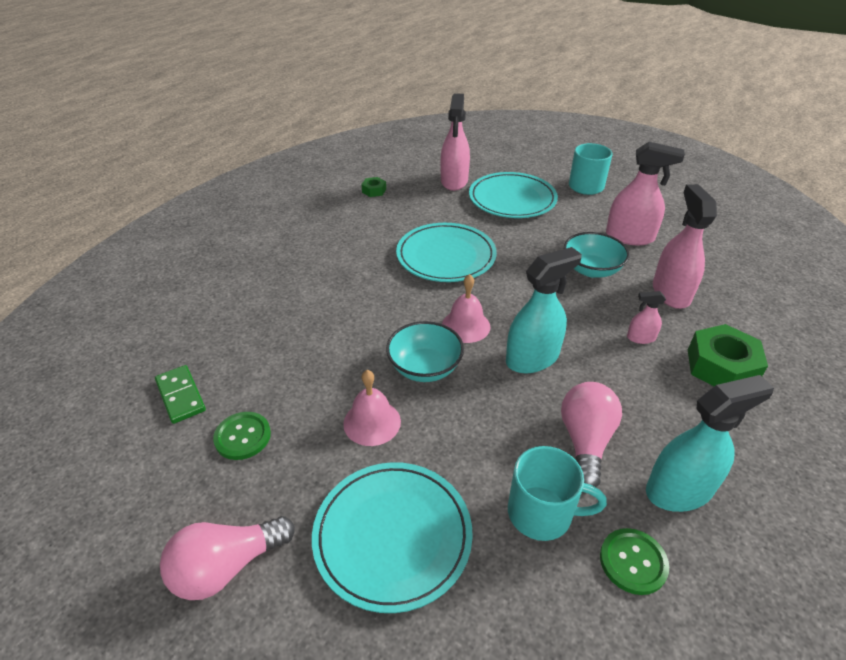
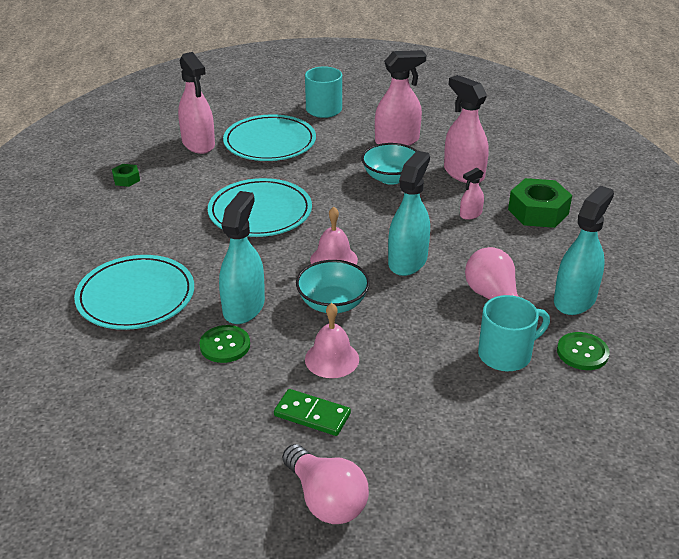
camera: 35 degrees left, 5 degrees down
(180, 396) = (142, 420): green domino -> green domino (312, 415)
(227, 567) = (326, 500): pink light bulb -> pink light bulb turned 60 degrees counterclockwise
(242, 437) = (236, 419): green button -> green button (225, 345)
(351, 335) = (244, 307): none -> turquoise spray bottle
(392, 536) = (423, 418): turquoise plate -> turquoise plate (136, 296)

